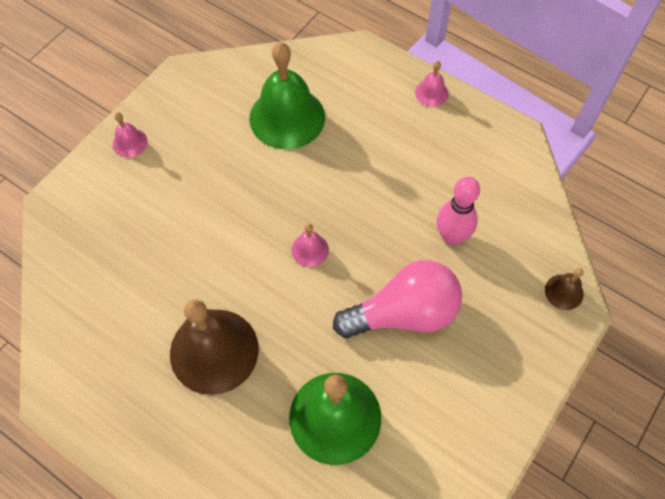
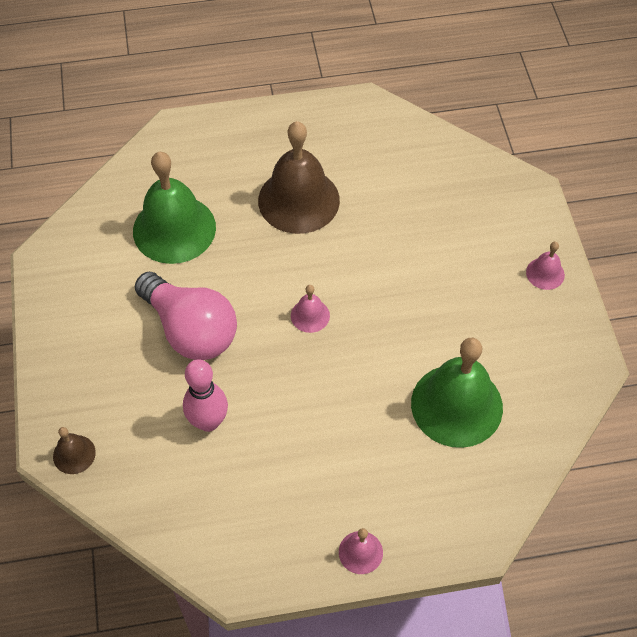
camera: 135 degrees right, 5 degrees down
(403, 313) = (190, 330): pink light bulb -> pink light bulb turned 75 degrees counterclockwise

